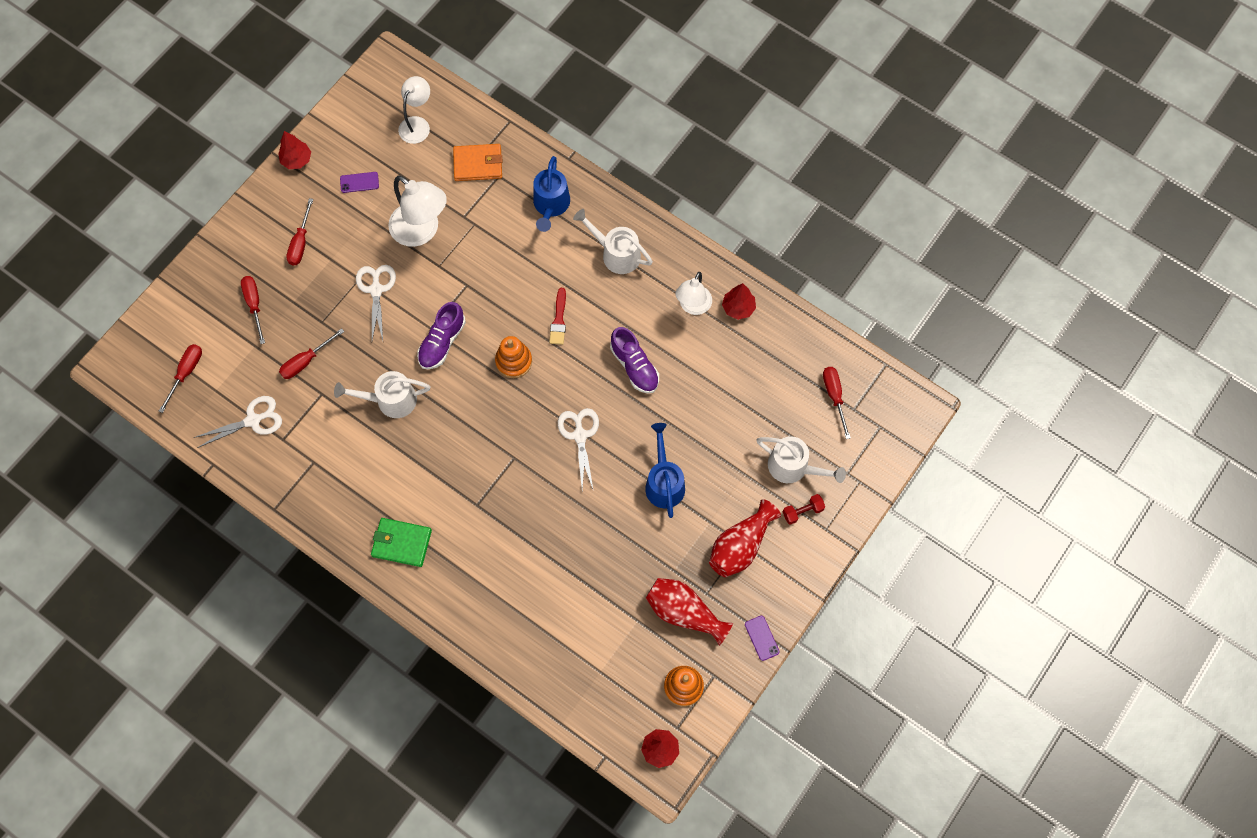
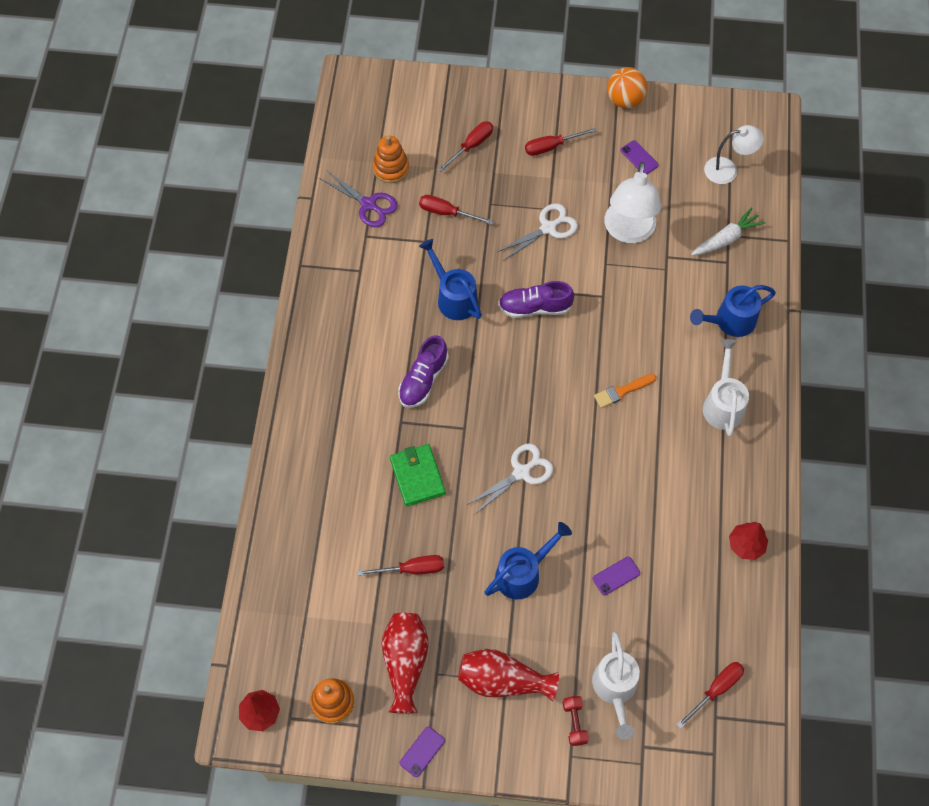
camera: 60 degrees right, 5 degrees down
(186, 373) = (378, 132): red screwdriver -> red screwdriver (412, 569)
(253, 420) = (368, 204): white scissors -> purple scissors
(297, 160) = (625, 100): red tree -> orange ball
(390, 400) = (453, 297): white watering can -> blue watering can
(402, 543) = (329, 381): green wallet -> green wallet (417, 476)
(478, 164) = (726, 239): orange wallet -> white carrot
(514, 361) = (556, 376): orange stacking toy -> orange stacking toy (391, 168)
(559, 320) = (622, 391): red brush -> orange brush
(634, 366) = (621, 483): purple shoe -> purple shoe (423, 379)
(693, 306) = (718, 502): white lamp -> none
(707, 415) = (616, 576): none -> purple phone
(802, 511) = (574, 723): red dumbbell -> red dumbbell turned 45 degrees clockwise

